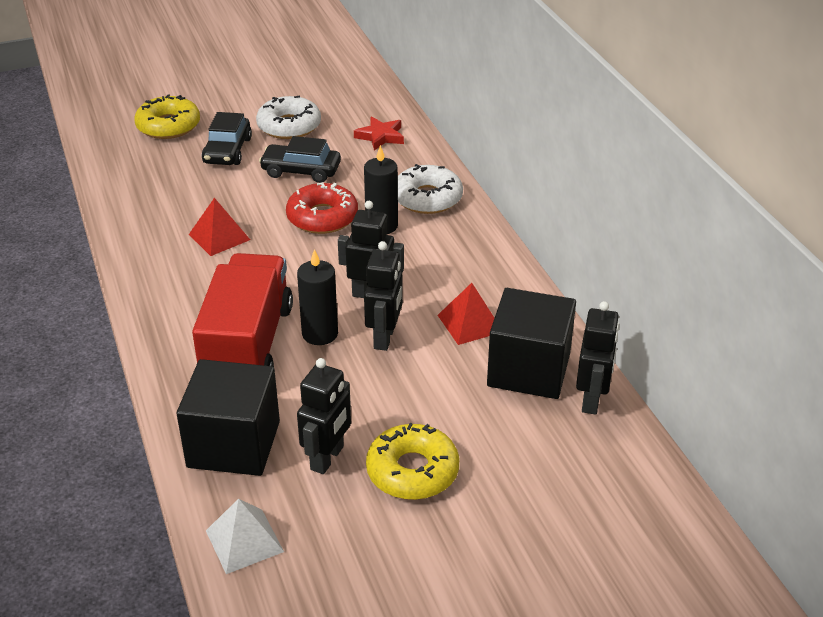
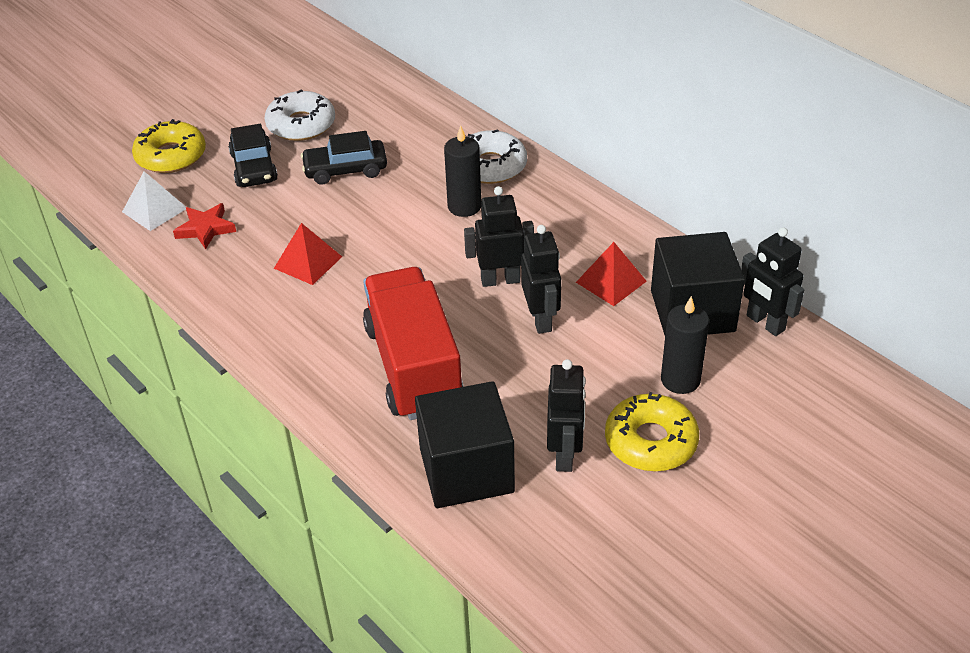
camera: 20 degrees left, 5 degrees up
(244, 541) = (540, 561): white pyramid -> white pyramid (154, 210)
(320, 334) = (476, 334): black candle -> black candle (680, 380)
(322, 217) = (400, 213): red donut -> none
(380, 136) = (402, 113): red star -> red star (205, 229)
(591, 400) = (765, 323): black robot -> black robot turned 150 degrees clockwise

